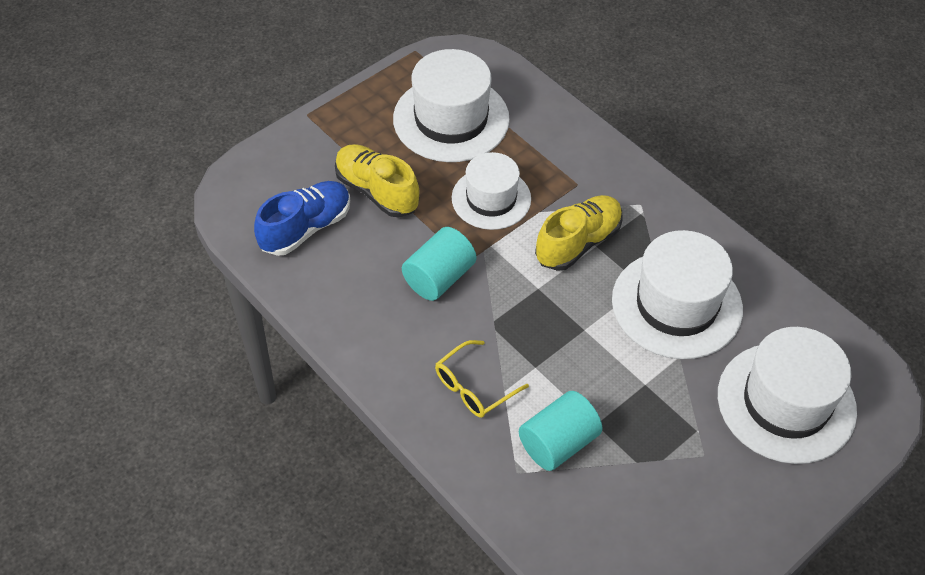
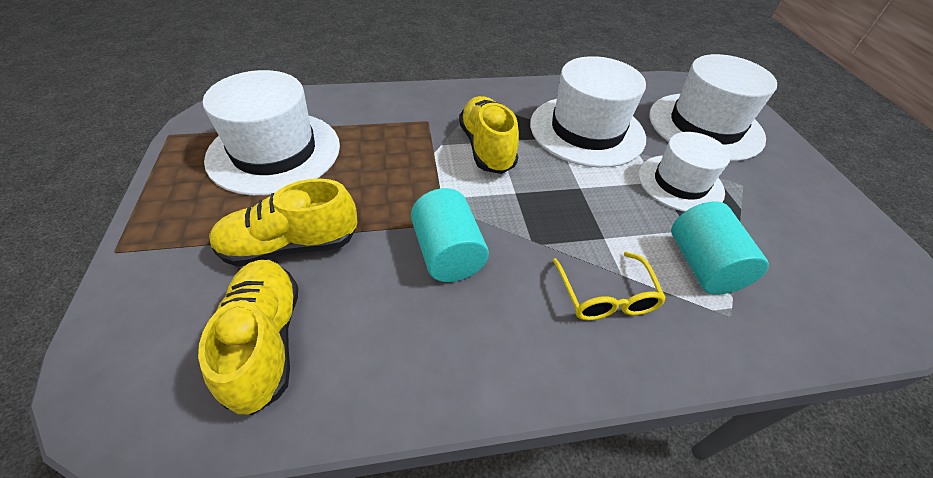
camera: 60 degrees left, 5 degrees down
(306, 228) = (265, 341): blue shoe -> yellow shoe
(491, 198) = (390, 172): white hat -> white hat (680, 183)

